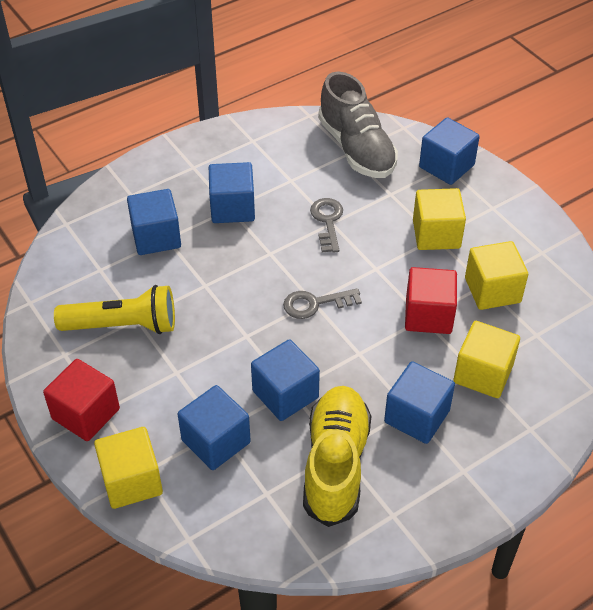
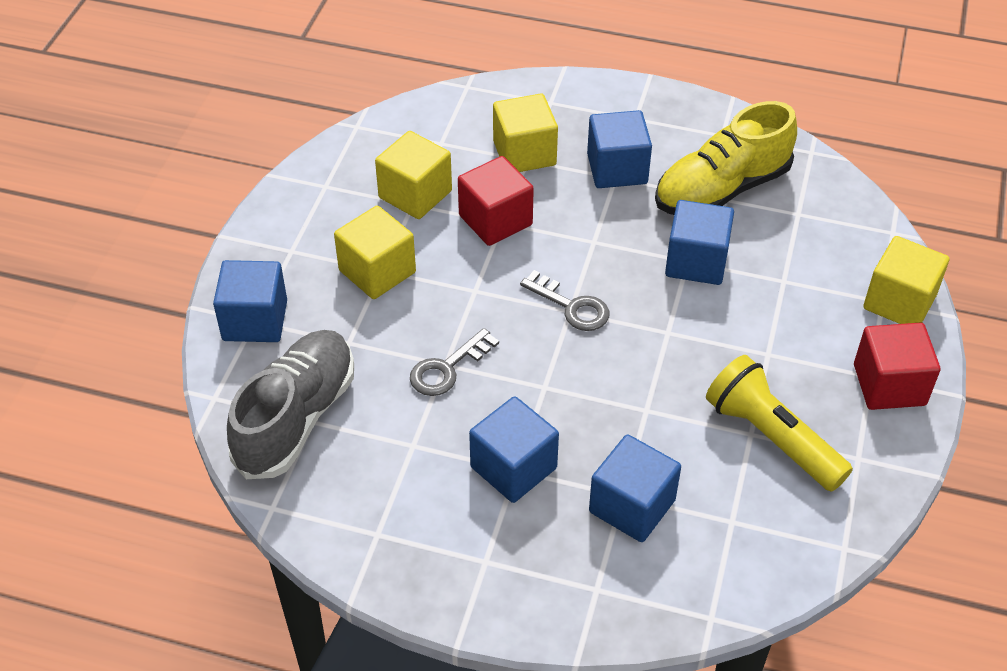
camera: 130 degrees left, 0 degrees up
(216, 441) = (796, 275): blue cube -> none

